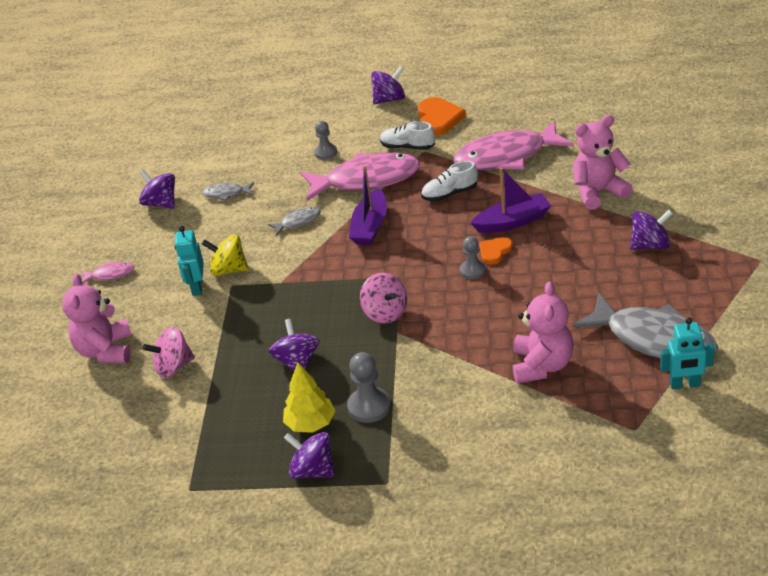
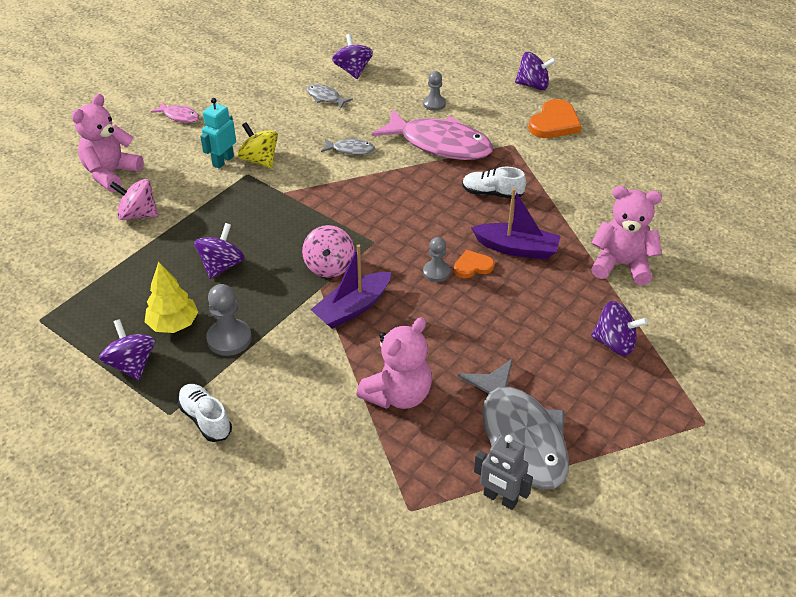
camera: 30 degrees right, 5 degrees up
(161, 203) = (273, 80): purple spinning top -> purple spinning top (353, 70)
(370, 226) = (399, 185): purple boat -> purple boat (352, 308)
(407, 147) = (503, 134): white shoe -> white shoe (205, 419)
(506, 156) = (575, 186): pink fish -> none
(685, 384) = (500, 498): turquoise robot -> grey robot

